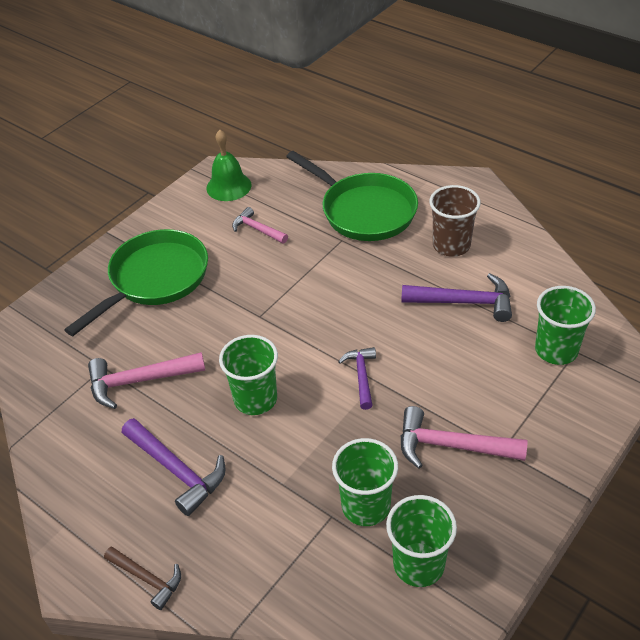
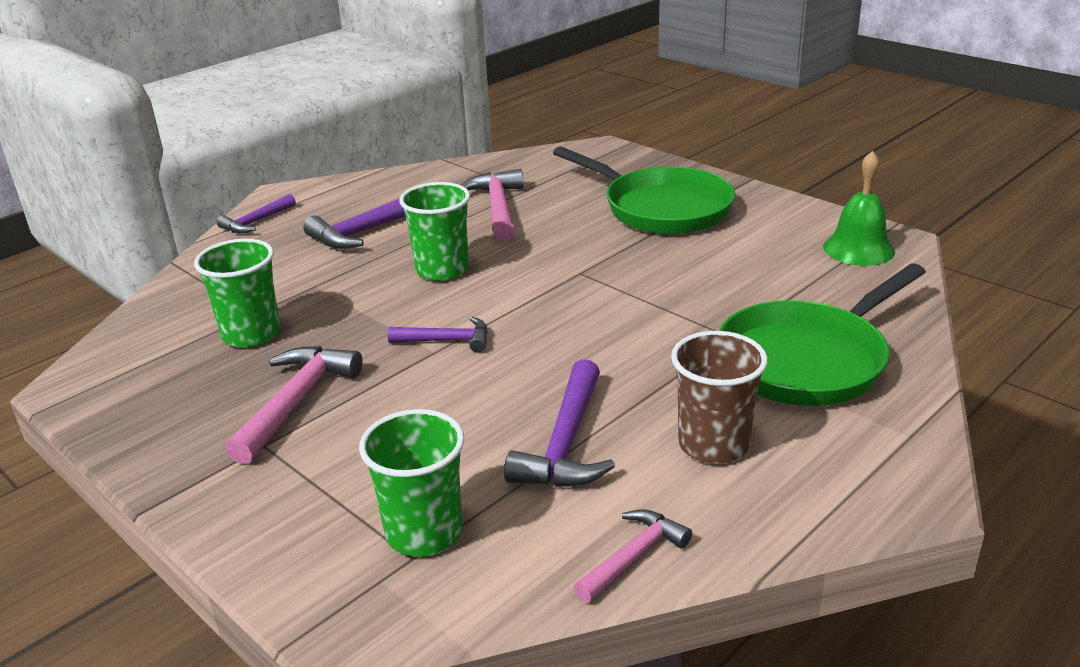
camera: 95 degrees right, 15 degrees down
(147, 579) = (256, 222): brown hammer -> purple hammer
(257, 229) = (757, 270): pink hammer -> pink hammer (634, 556)
(418, 564) = (153, 363): green cup -> none

